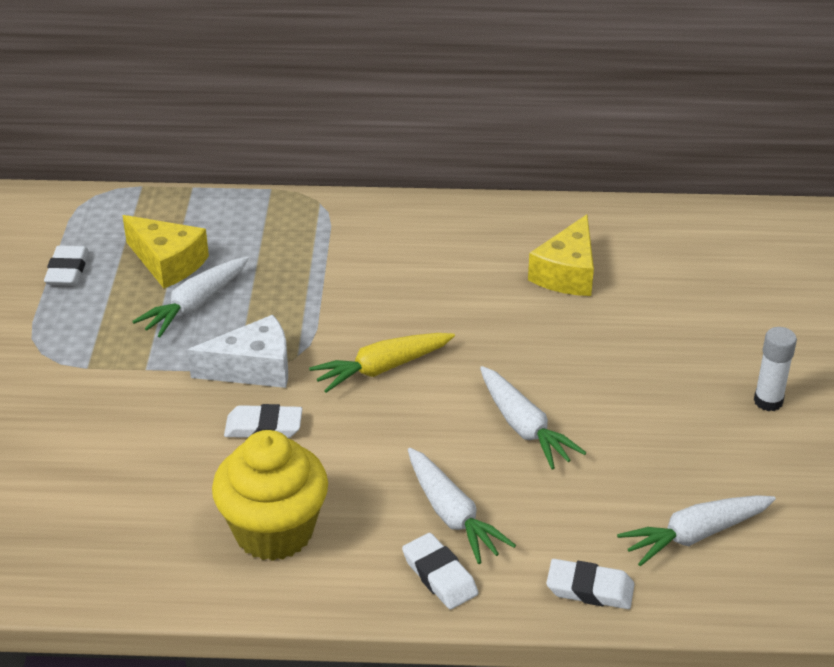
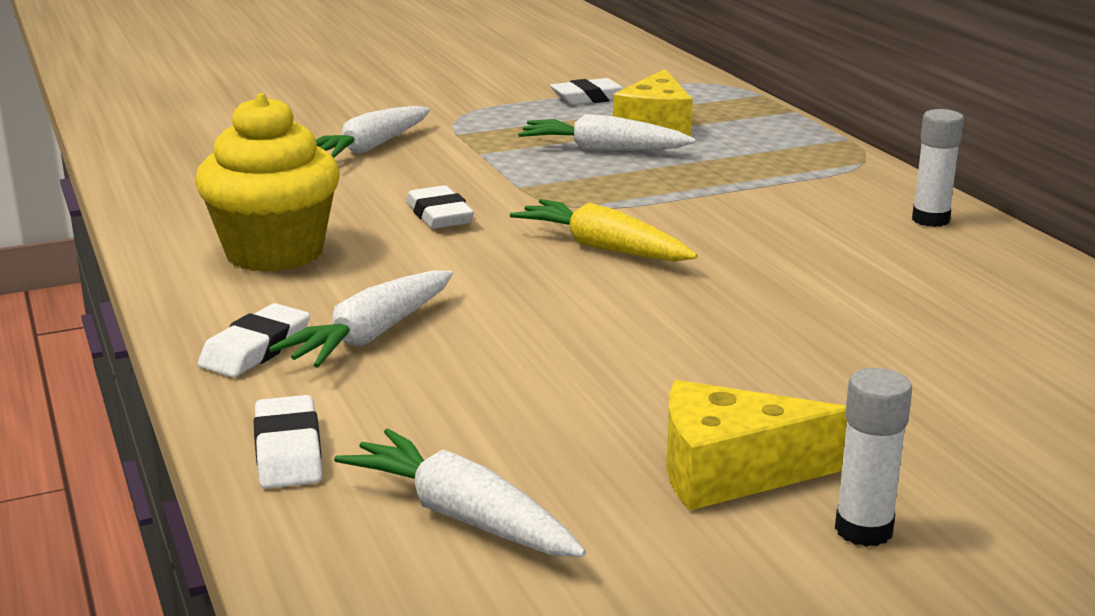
camera: 65 degrees right, 15 degrees down
(253, 368) = (531, 192): white cheese -> none
(435, 220) = (930, 220): none -> white glue stick
(524, 427) = (582, 347): white carrot -> white carrot (370, 148)
(567, 273) = (949, 314): yellow cheese -> yellow cheese (731, 472)

